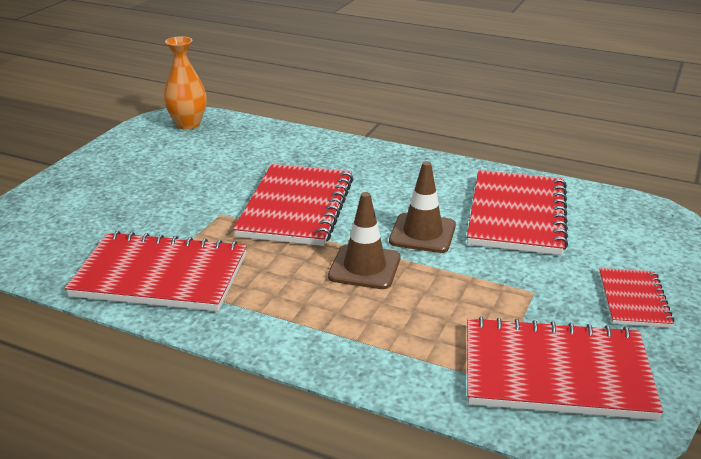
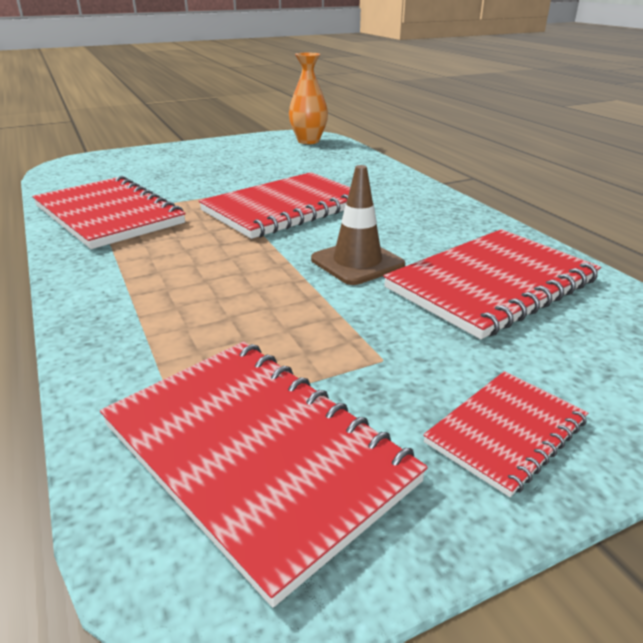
camera: 40 degrees right, 0 degrees up
(364, 267) = (254, 266): brown traffic cone -> none

